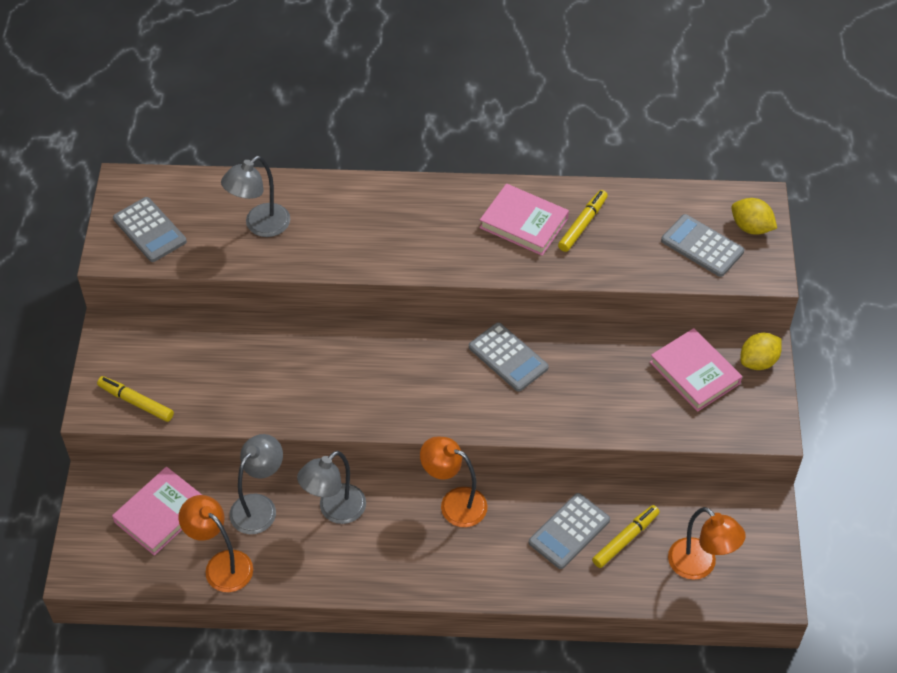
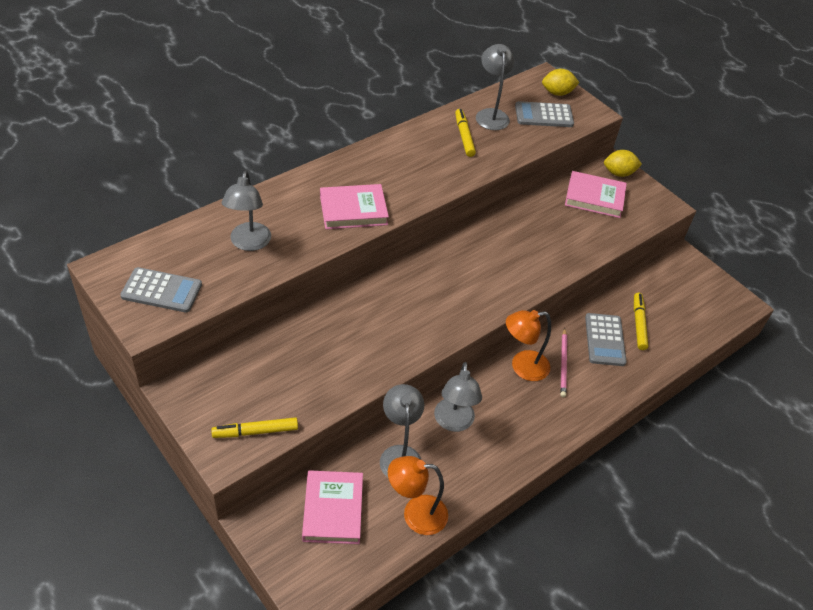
camera: 45 degrees left, 5 degrees down
(498, 526) = (563, 364): none -> pink pencil
(508, 357) = (483, 248): grey calculator -> none
(524, 223) = (428, 153): pink book -> pink book (353, 210)
(641, 215) = (491, 115): none -> grey lamp
(699, 566) = (691, 313): orange lamp -> none
(758, 361) = (619, 173): yellow lemon -> yellow lemon turned 75 degrees clockwise

